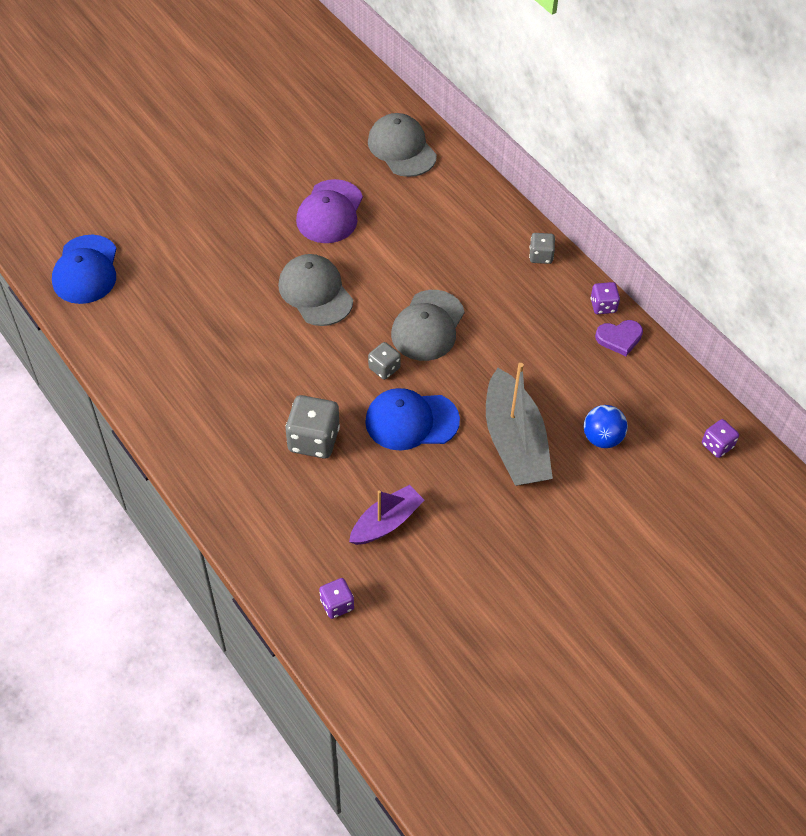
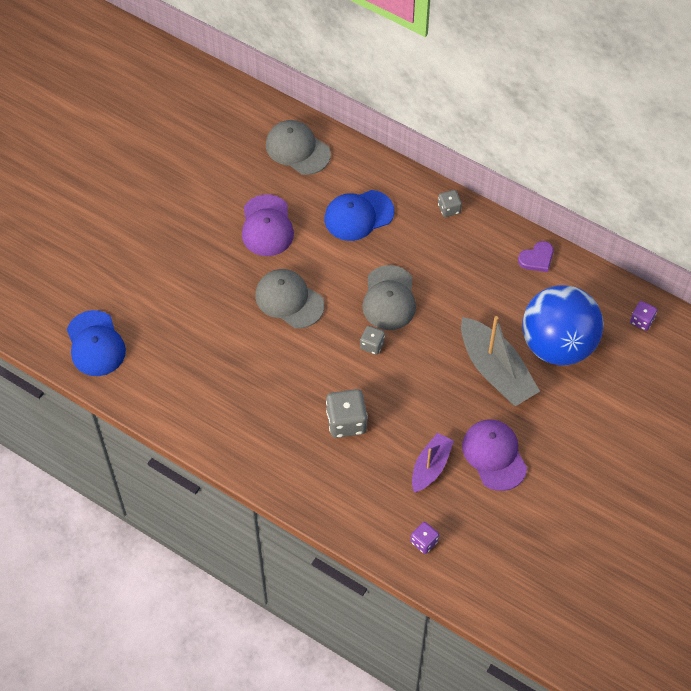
camera: 20 degrees left, 5 degrees up
(411, 421) = (412, 381): blue cap -> blue cap (358, 215)
(468, 535) = (494, 455): none -> purple cap
(602, 438) = (557, 344): blue ball -> blue ball, size x2.31
(603, 306) = (514, 235): purple dice -> none

